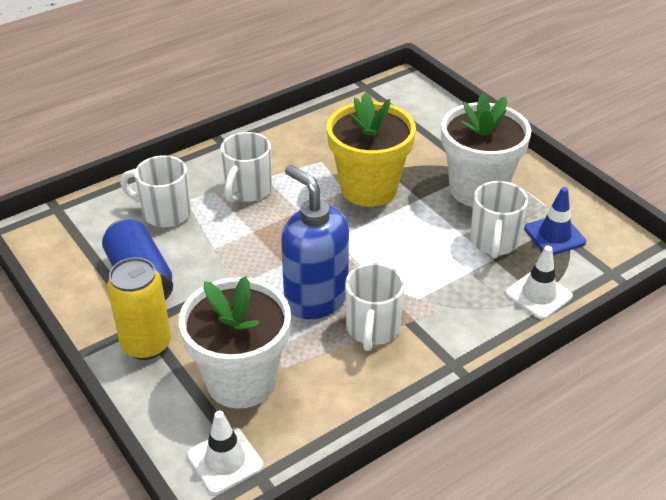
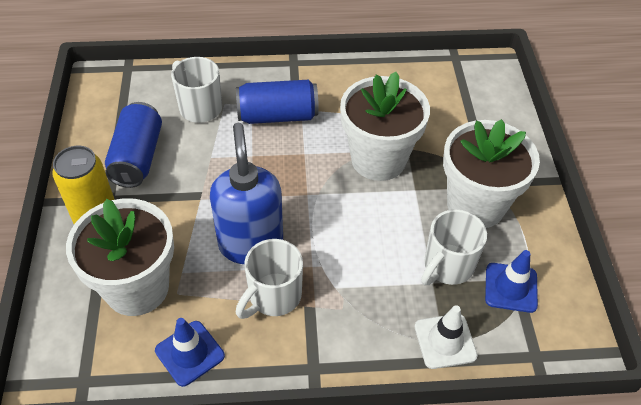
camera: 30 degrees right, 10 degrees up
(225, 460) = (70, 352): white traffic cone -> none
(247, 190) = (277, 116): white mug -> blue can
(338, 406) = (189, 353): none -> blue traffic cone
(369, 188) = (378, 159): yellow flower pot -> white flower pot

